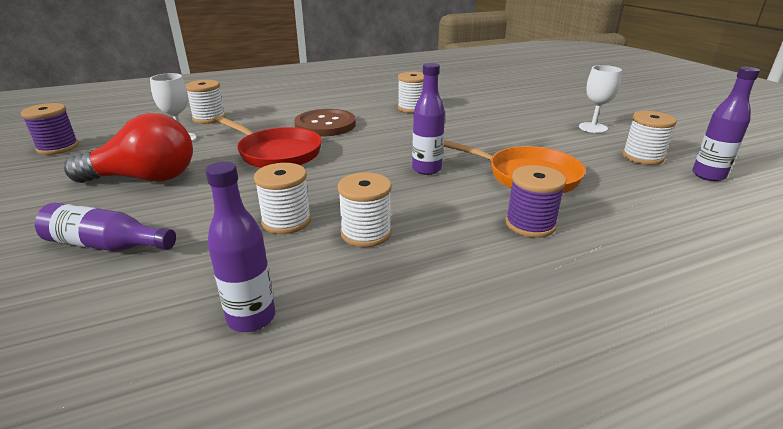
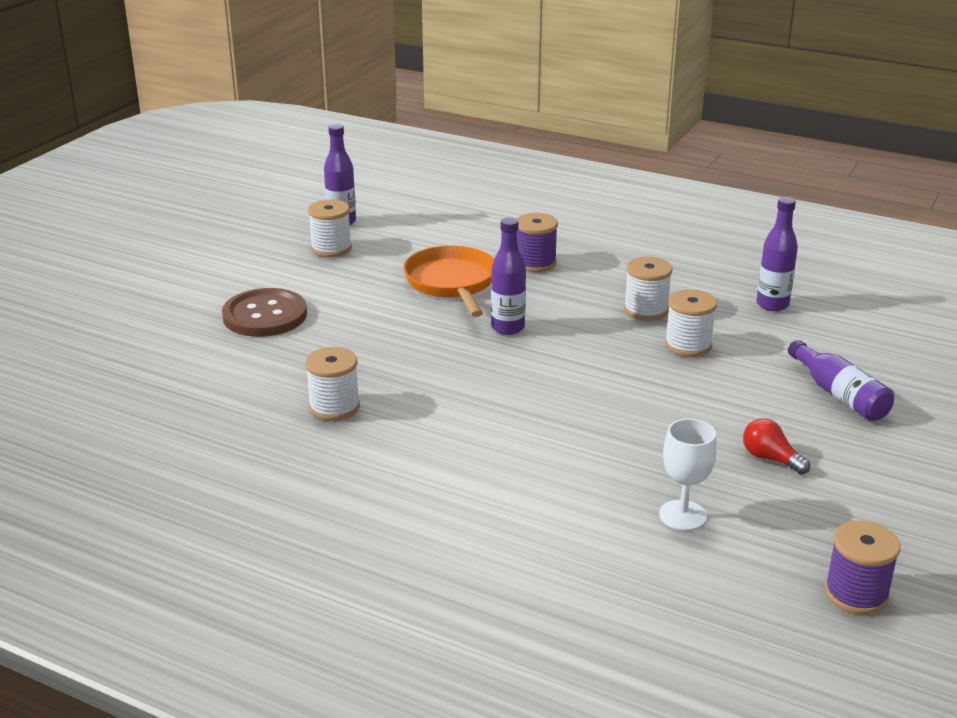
camera: 130 degrees left, 0 degrees up
(145, 178) = (770, 459): red light bulb -> red light bulb, size x0.47
(209, 118) = (603, 549): white spool -> none
(276, 153) = (603, 422): red pan -> none
(325, 125) = (484, 439): brown button -> brown button (265, 315)
(593, 128) = (267, 282): white goblet -> none

